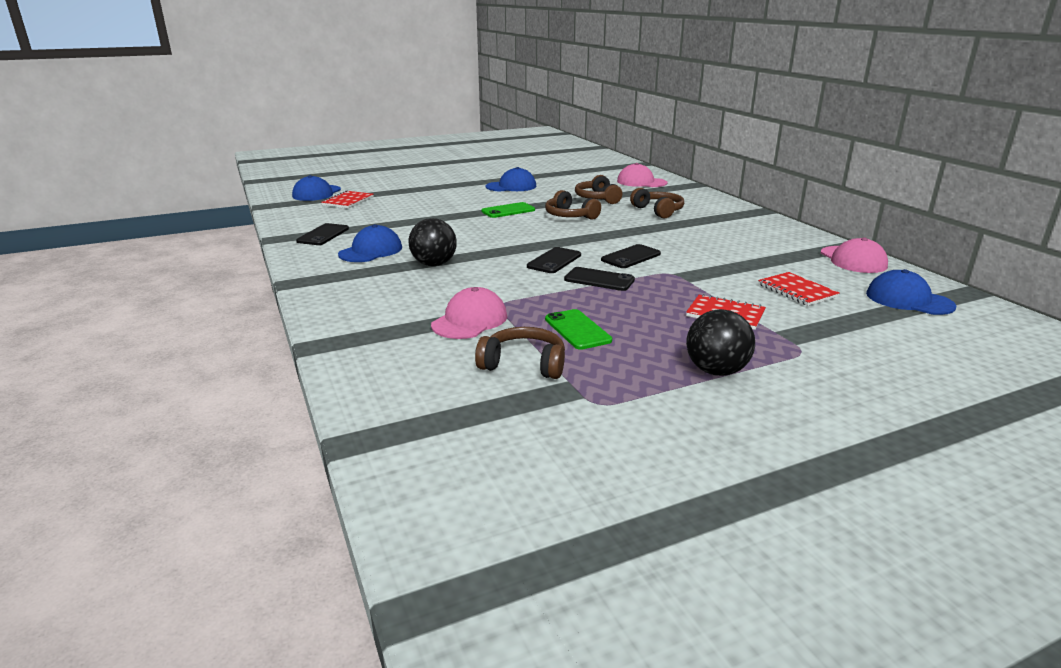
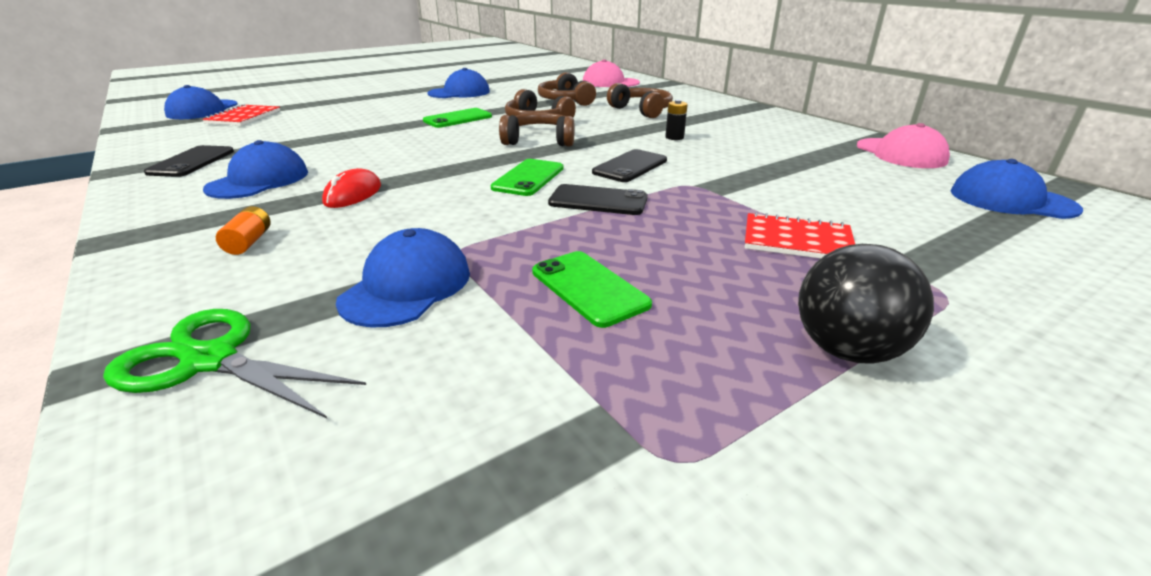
camera: 10 degrees left, 5 degrees up
(369, 346) = (210, 360): none -> green scissors
(374, 290) = (249, 242): none -> orange battery
(434, 264) = (353, 194): black ball -> red mouse
(470, 320) = (407, 286): pink cap -> blue cap
(524, 364) = (510, 373): brown headphones -> brown headphones (539, 141)
(554, 261) = (528, 178): black phone -> green phone
(675, 236) = (674, 137): none -> black battery
(797, 291) = (867, 198): red notebook -> none

